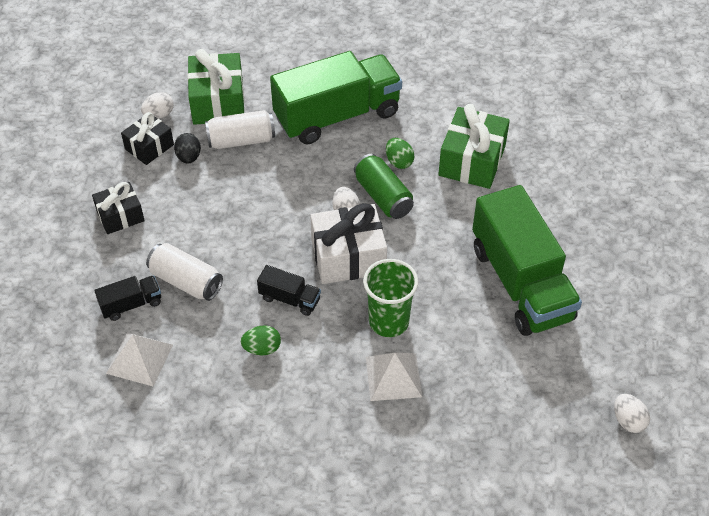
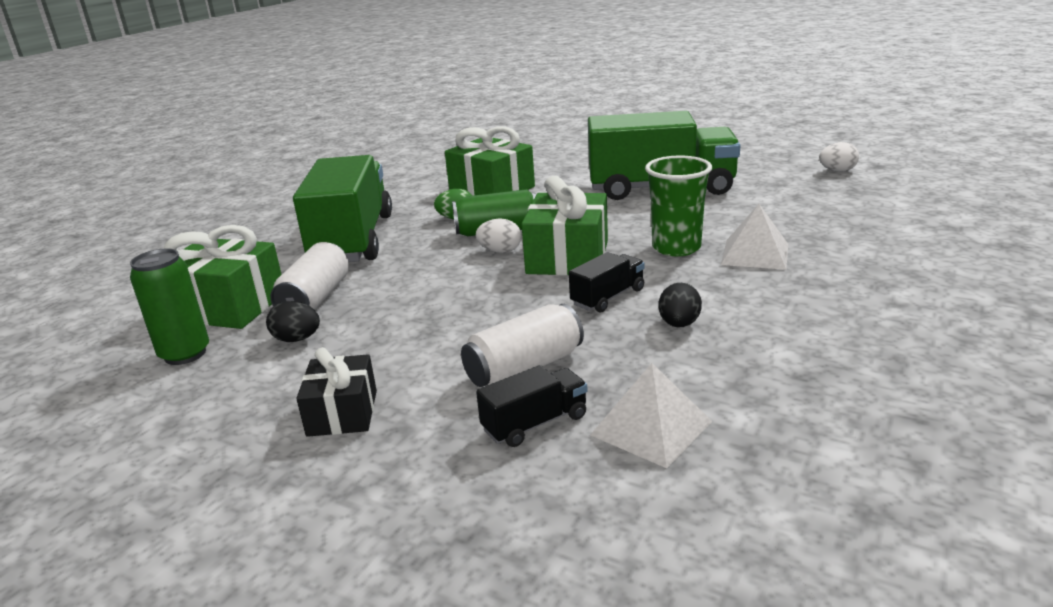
camera: 65 degrees left, 25 degrees down
(131, 304) = (535, 423): black truck -> black truck turned 60 degrees clockwise
(149, 147) = (235, 369): black gift -> none
(159, 115) = (185, 354): white egg -> green can
(262, 348) = (679, 324): green egg -> black egg
(348, 256) = (567, 257): white gift -> green gift

